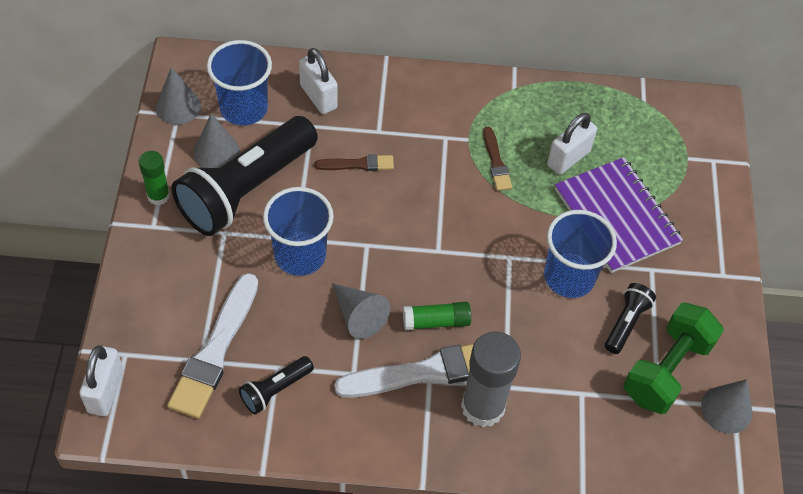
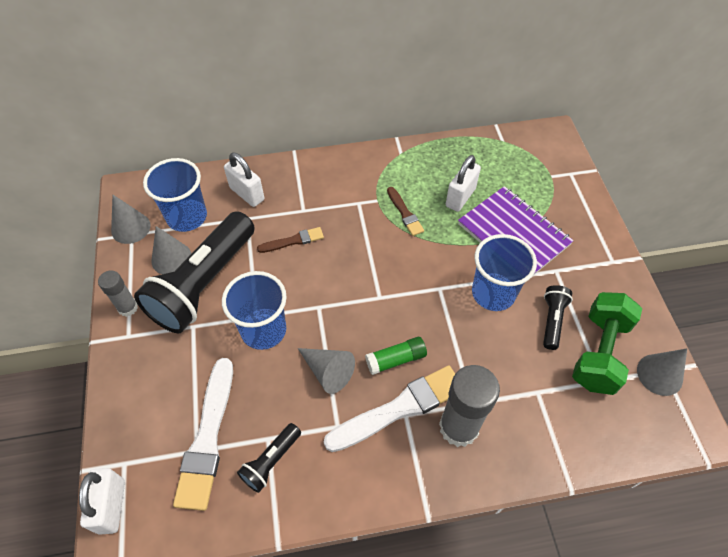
camera: 10 degrees left, 0 degrees up
(158, 196) = (128, 308): green glue stick -> grey glue stick

